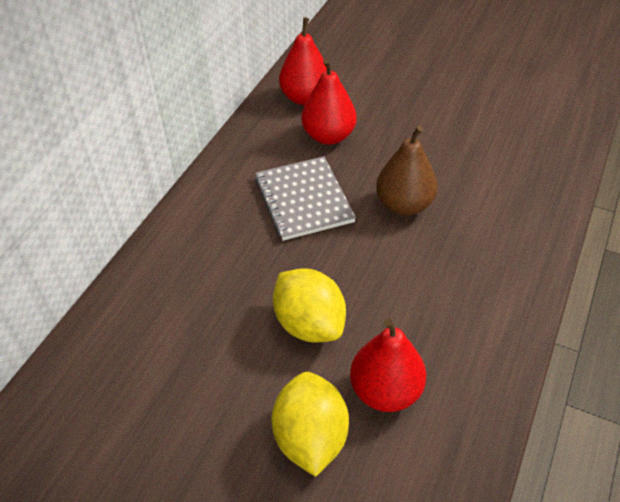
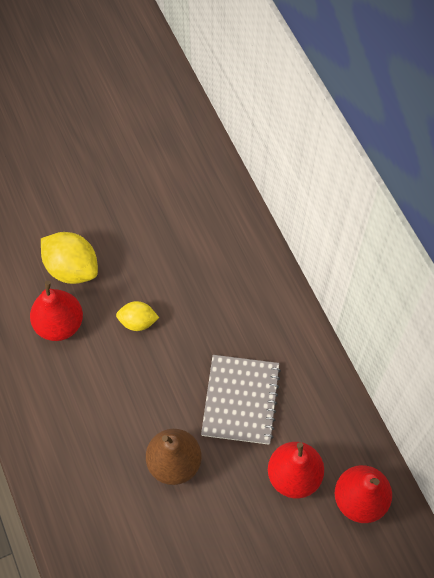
camera: 130 degrees right, 15 degrees up
(303, 200) = (241, 400): grey notebook -> grey notebook turned 75 degrees clockwise
(309, 324) = (138, 322): yellow lemon -> yellow lemon, size x0.59

